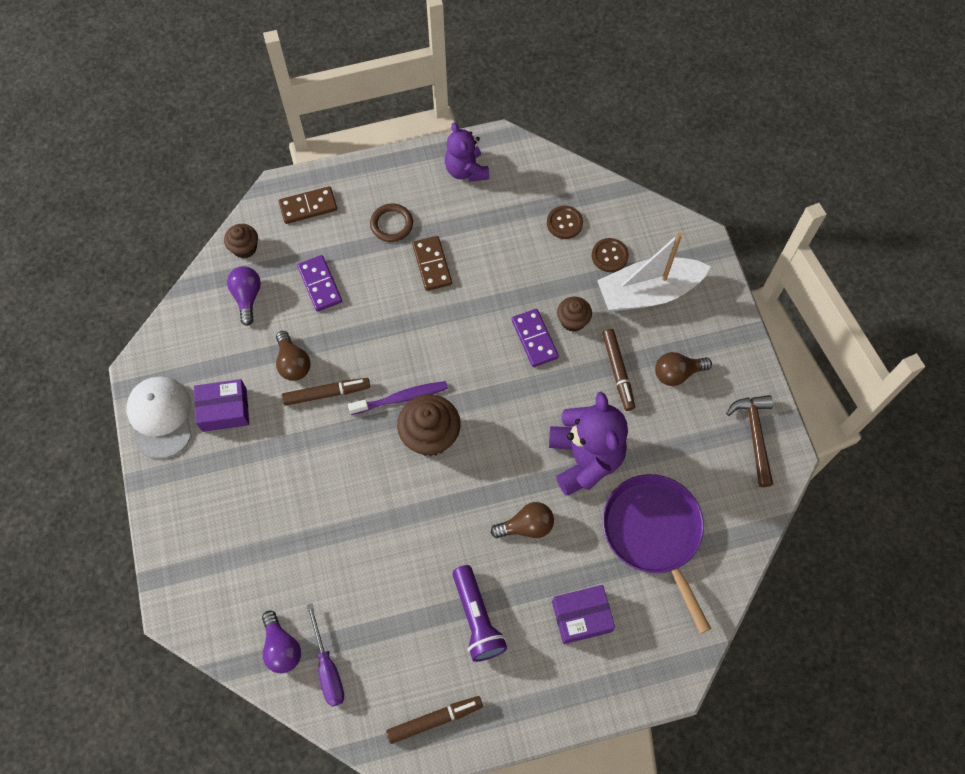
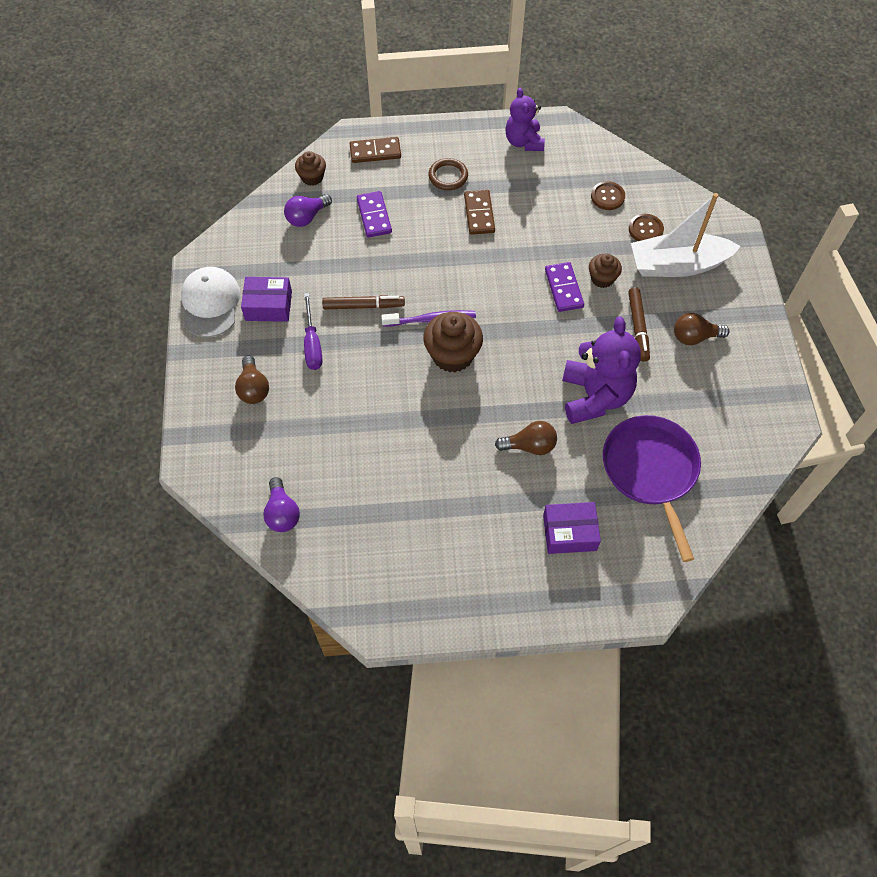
camera: 10 degrees right, 5 degrees down
(247, 297) = (307, 217): purple light bulb -> purple light bulb turned 135 degrees counterclockwise
(293, 363) = (338, 277): brown light bulb -> brown light bulb (253, 388)
(327, 668) = (321, 537): purple screwdriver -> purple screwdriver (312, 344)
(434, 719) = (413, 599): brown marker -> none
(477, 618) = (469, 518): purple flashlight -> none
(754, 435) = (761, 401): brown hammer -> none

